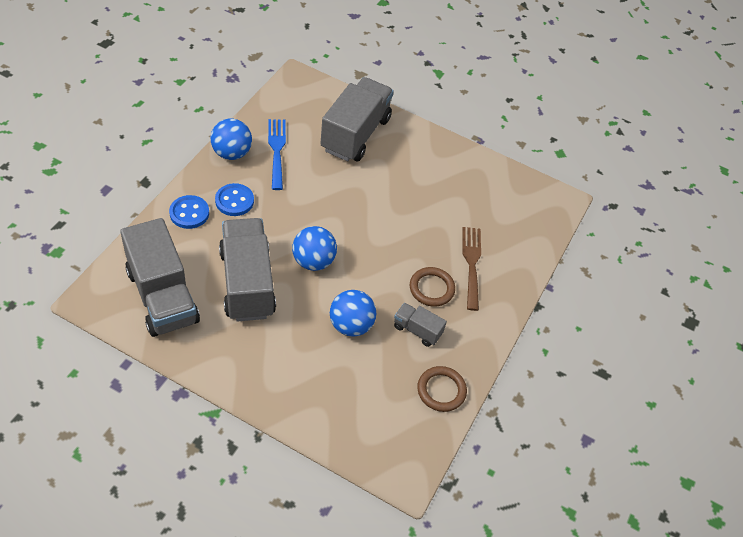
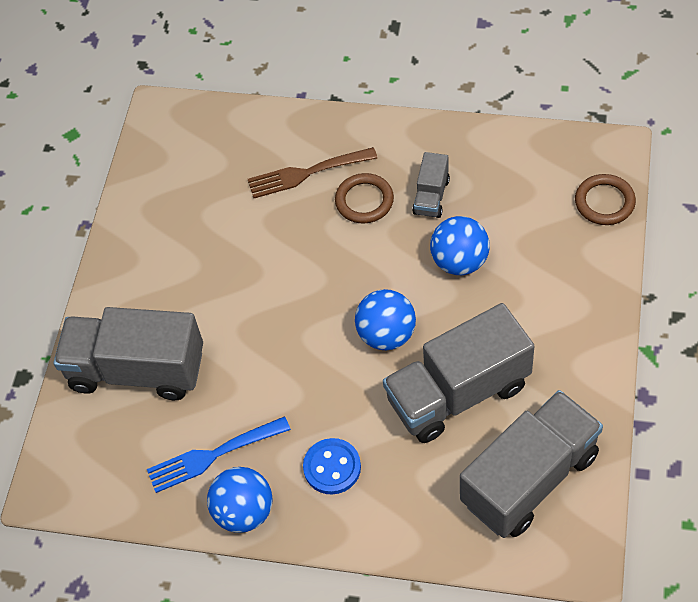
camera: 95 degrees left, 5 degrees up
(189, 213) = (381, 513): blue button -> none
(441, 390) = (497, 151): brown ring -> brown ring (604, 202)

